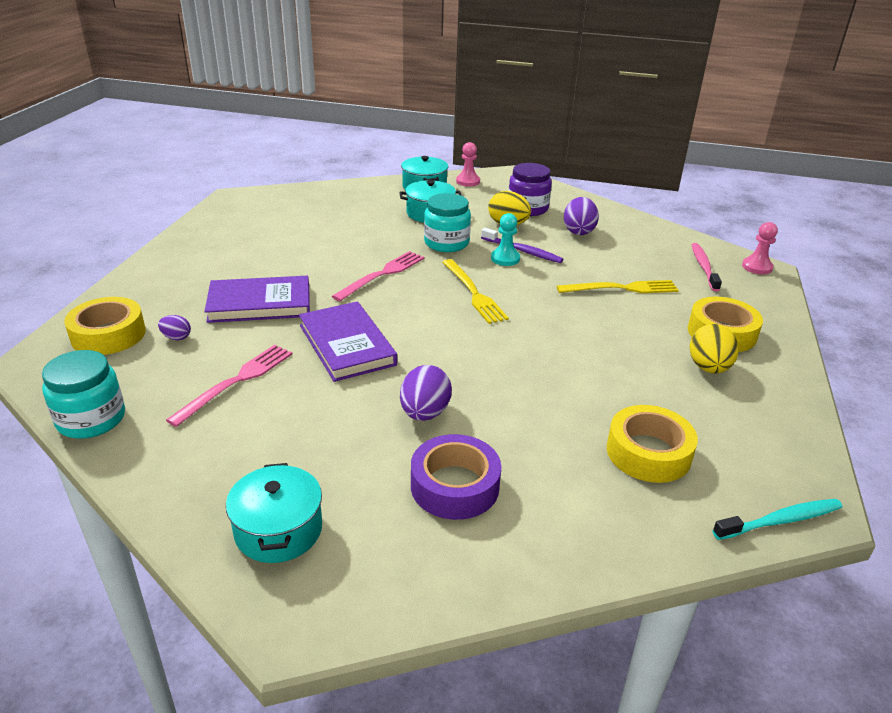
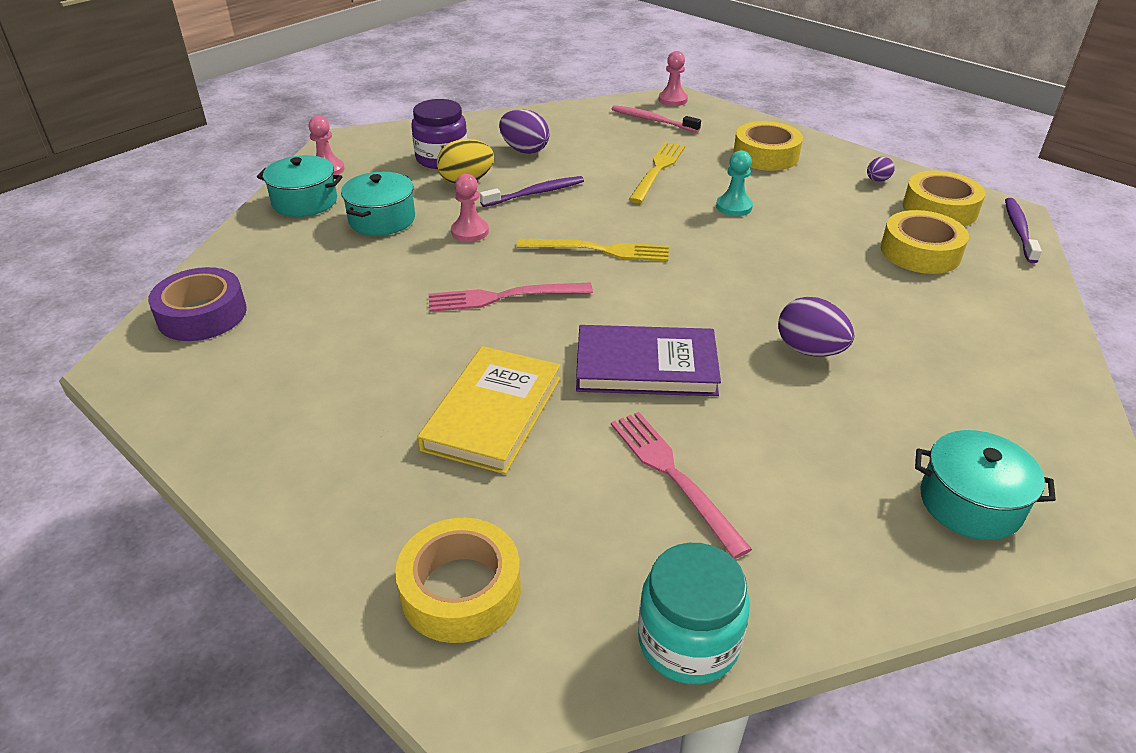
camera: 60 degrees left, 5 degrees up
(176, 337) = (524, 513): purple egg -> purple egg (877, 180)
(260, 304) = (493, 413): purple book -> yellow book
(382, 275) = (504, 297): pink fork -> pink fork turned 75 degrees counterclockwise
(446, 243) = (470, 232): turquoise jar -> pink pawn
(455, 486) = (933, 367): purple tape -> purple tape (202, 315)
(505, 258) = (542, 208): turquoise pawn -> turquoise pawn (734, 207)
(708, 368) = (814, 181): yellow egg -> none
(754, 455) = (939, 209): none -> yellow tape
(780, 521) = (1019, 230): turquoise toothbrush -> purple toothbrush

